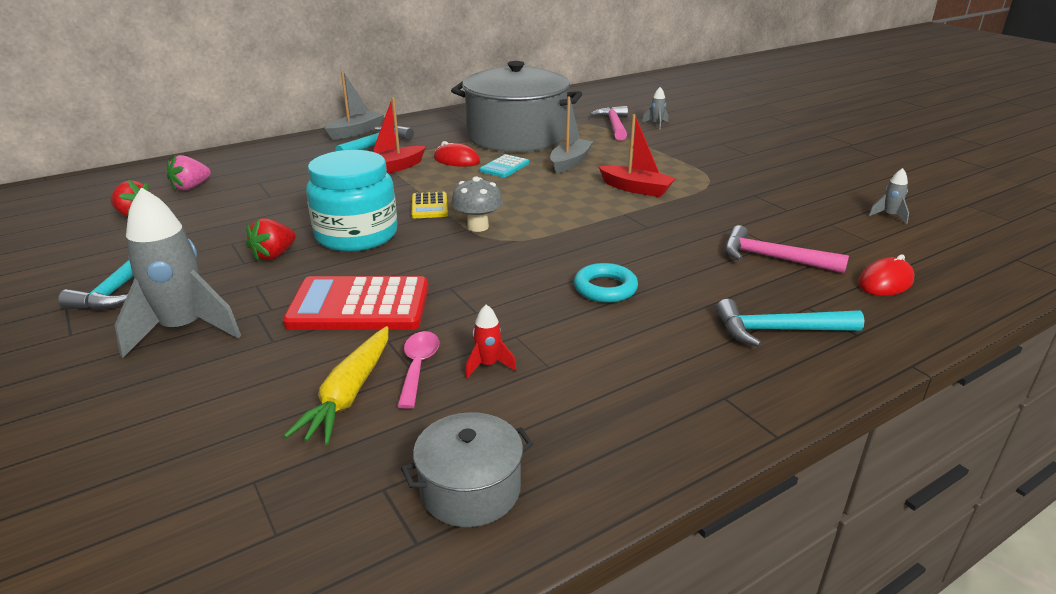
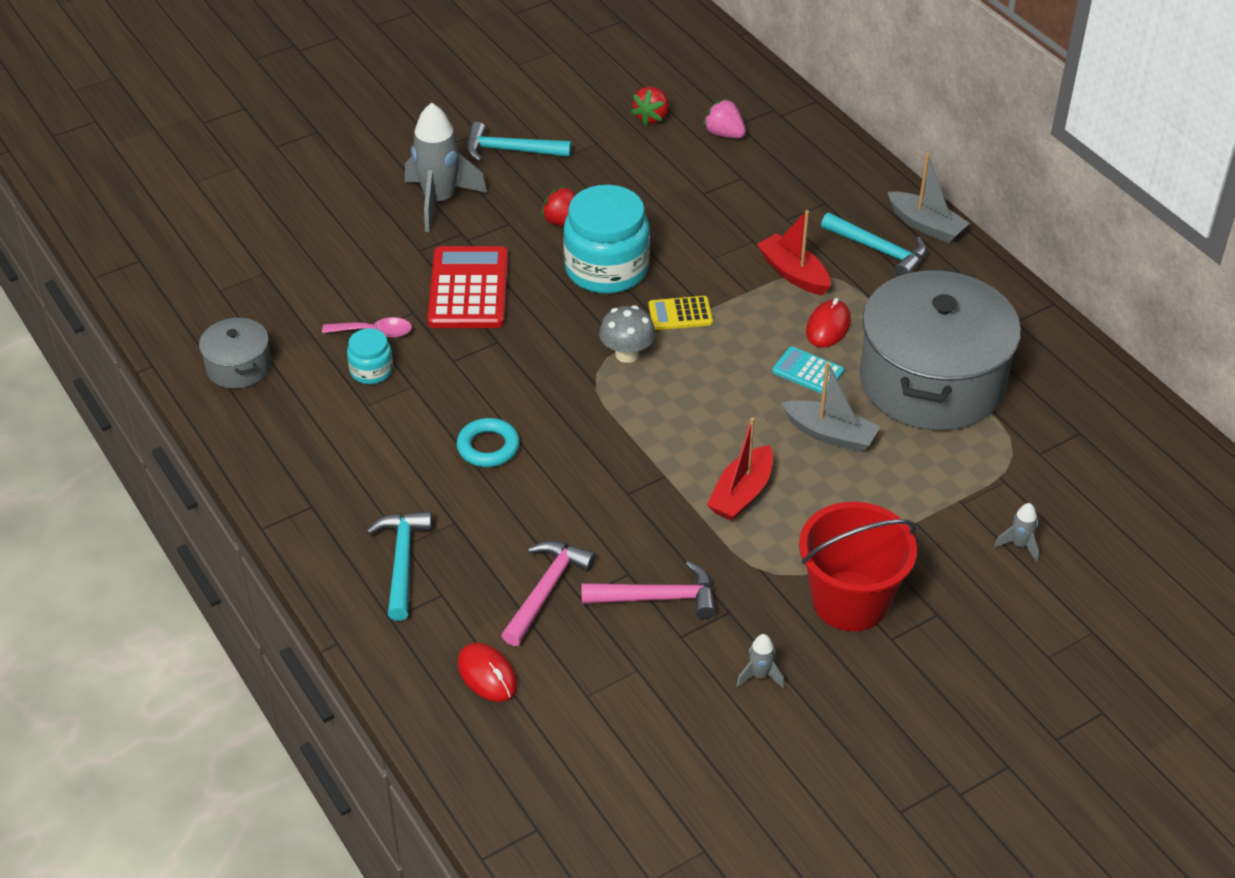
camera: 90 degrees right, 15 degrees up
(349, 394) = (345, 300): yellow carrot -> none
(488, 365) = (371, 370): red rocket -> turquoise jar
(614, 125) = (1004, 492): pink hammer -> pink hammer (658, 598)
(723, 162) = (850, 601): none -> red bucket
(889, 216) = (662, 740): grey rocket -> grey rocket (760, 675)

